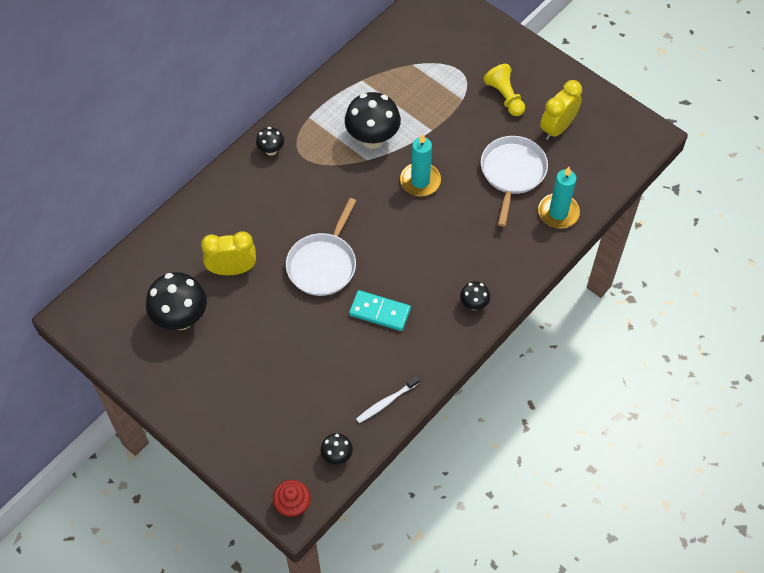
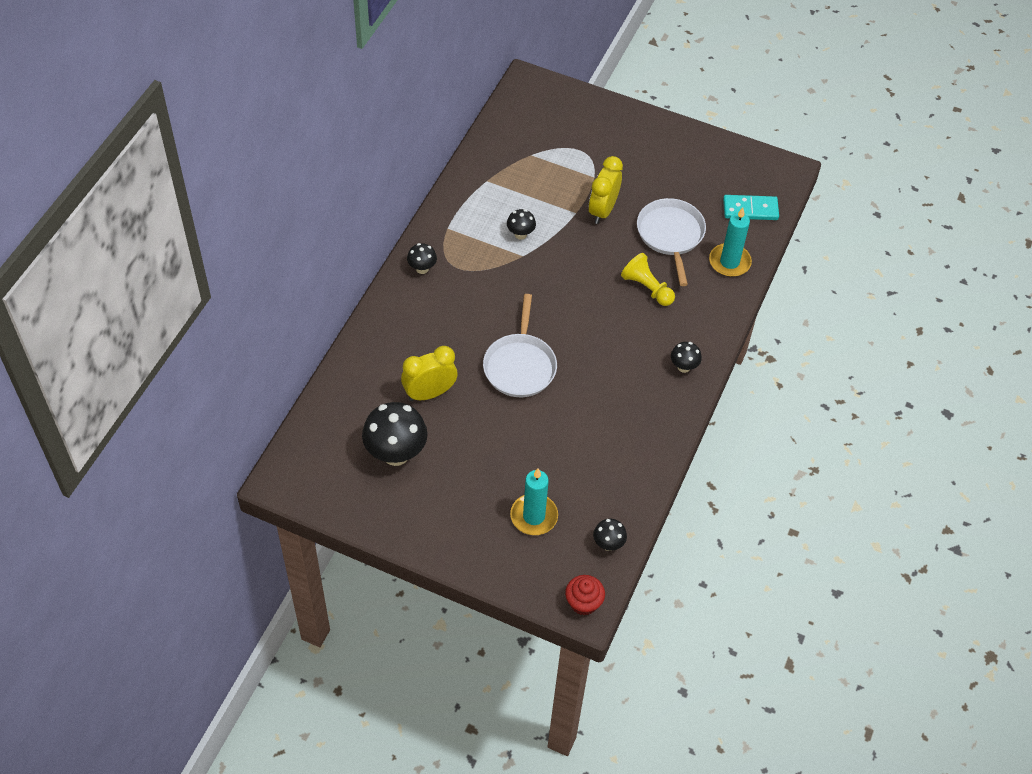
camera: 20 degrees left, 5 degrees down
(372, 139) = (520, 234): black mushroom -> black mushroom, size x0.50
(379, 312) = (595, 397): turquoise domino -> turquoise domino (750, 209)
(386, 402) = (636, 480): white toothbrush -> none
(420, 181) = (584, 263): turquoise candle -> turquoise candle (534, 516)
(505, 97) = (634, 165): yellow pawn -> yellow pawn (647, 288)
(557, 128) = (697, 184): yellow clock -> yellow clock (603, 210)

